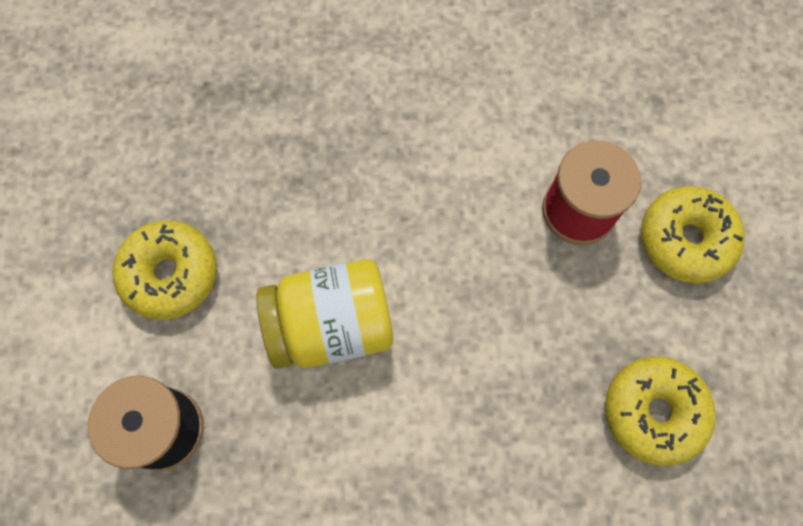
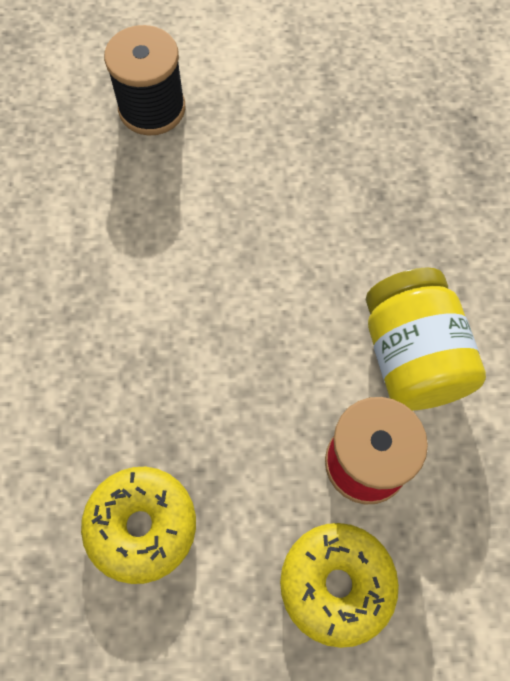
camera: 90 degrees right, 5 degrees down
(170, 274) = (285, 104): yellow donut -> none
(331, 325) = (238, 227): yellow jar -> yellow jar (412, 357)

